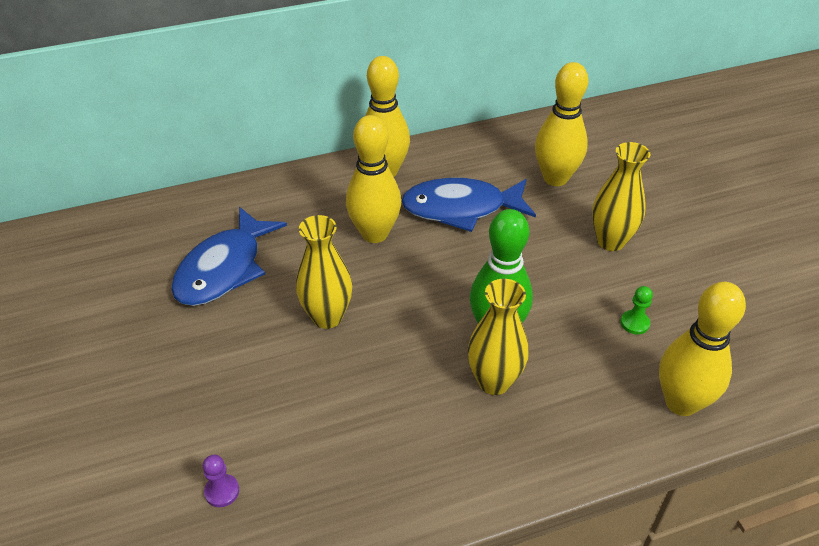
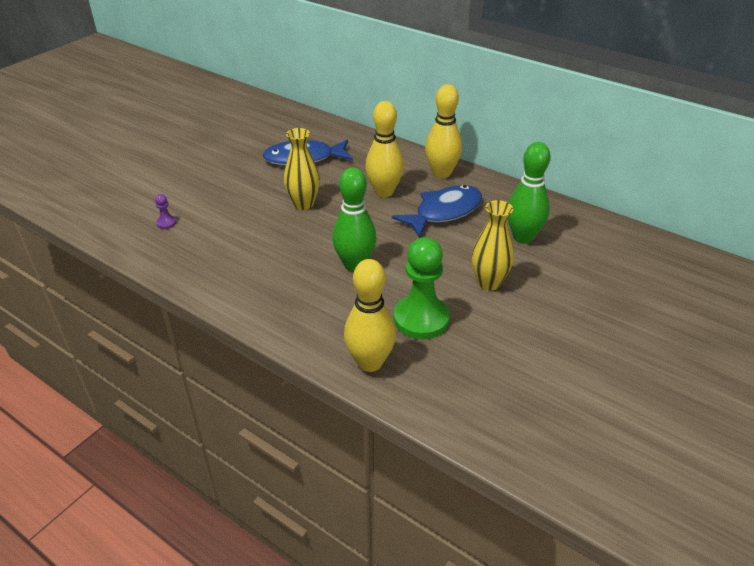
camera: 55 degrees right, 5 degrees down
(461, 208) = (444, 212): blue fish -> blue fish turned 90 degrees clockwise
(494, 381) = (313, 279): yellow vase -> none
(555, 178) = (523, 237): yellow bowling pin -> green bowling pin
(634, 323) = (421, 319): green pawn -> green pawn, size x2.47

